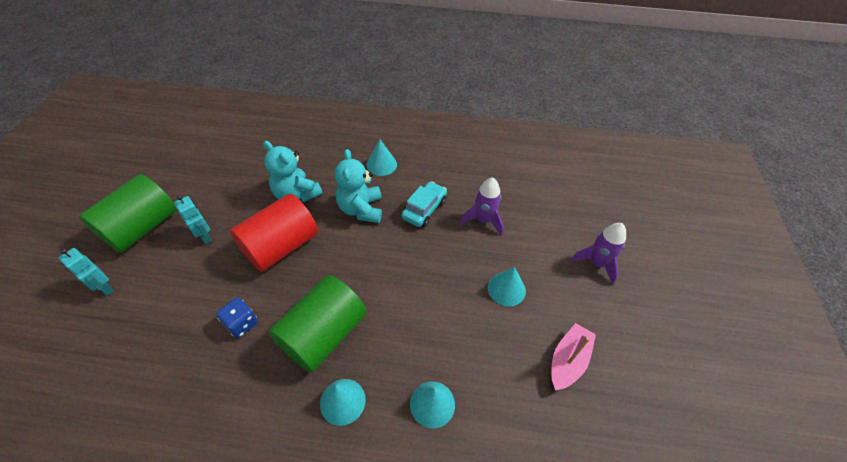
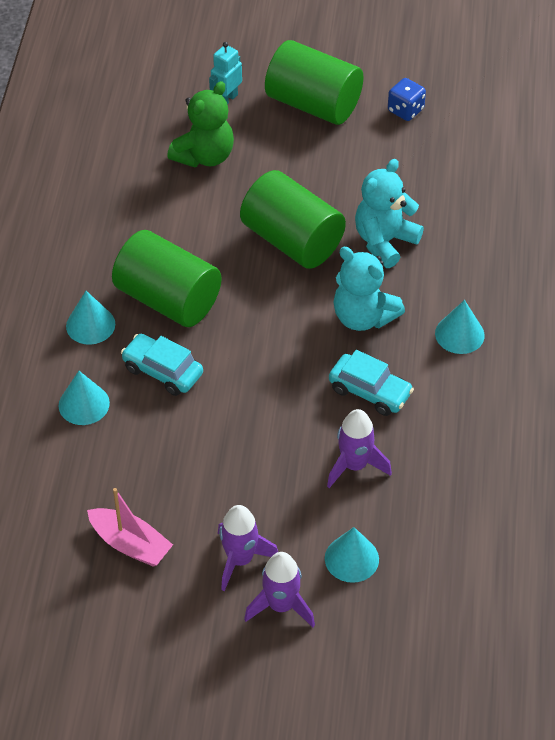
camera: 90 degrees right, 0 degrees up
(166, 305) = (204, 156): none -> green teddy bear
(205, 236) = (304, 164): turquoise robot -> none
(242, 323) = (182, 225): blue dice -> blue dice (405, 110)
(281, 246) = (292, 240): red cylinder -> green cylinder
(361, 209) = (363, 317): turquoise teddy bear -> turquoise teddy bear turned 135 degrees counterclockwise
(399, 338) = (162, 371): none -> turquoise car
(506, 289) = (234, 486): turquoise cone -> turquoise cone (351, 558)
(566, 286) = (240, 559): none -> purple rocket

